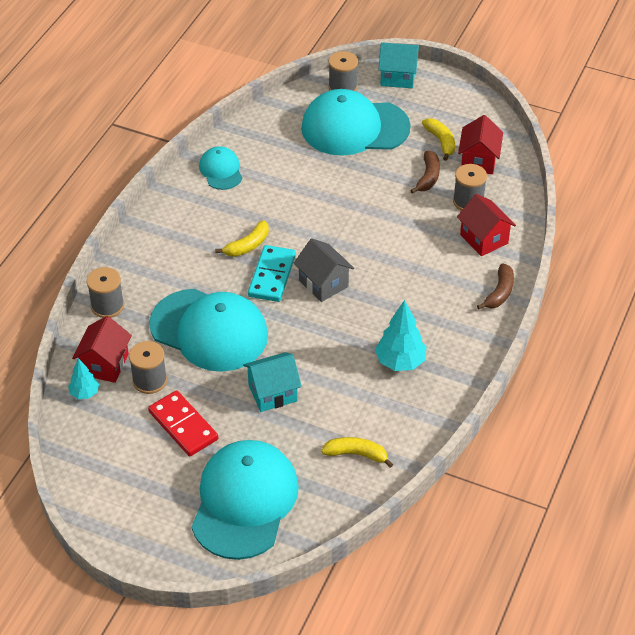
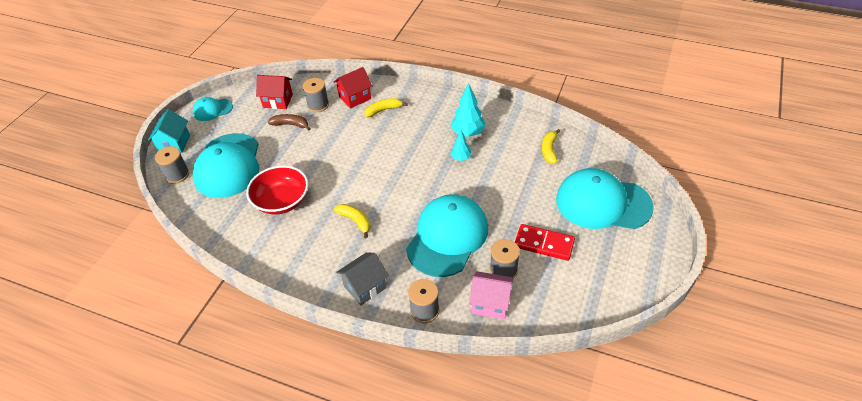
camera: 90 degrees left, 0 degrees up
(85, 393) = (523, 314): turquoise tree -> turquoise tree (461, 158)
(105, 364) = (490, 303): red house -> pink house
(183, 425) = (544, 244): red domino -> red domino turned 60 degrees clockwise
(221, 170) = (264, 246): turquoise cap -> turquoise cap (212, 110)
(272, 276) = (389, 204): turquoise domino -> none
(272, 393) = (504, 195): turquoise house -> none
(289, 179) = (281, 201): none -> red bowl
(323, 283) = (396, 174): grey house -> grey house (365, 287)
(441, 142) = (254, 119): yellow banana -> yellow banana (383, 110)
(499, 292) = (404, 90): brown banana -> none

